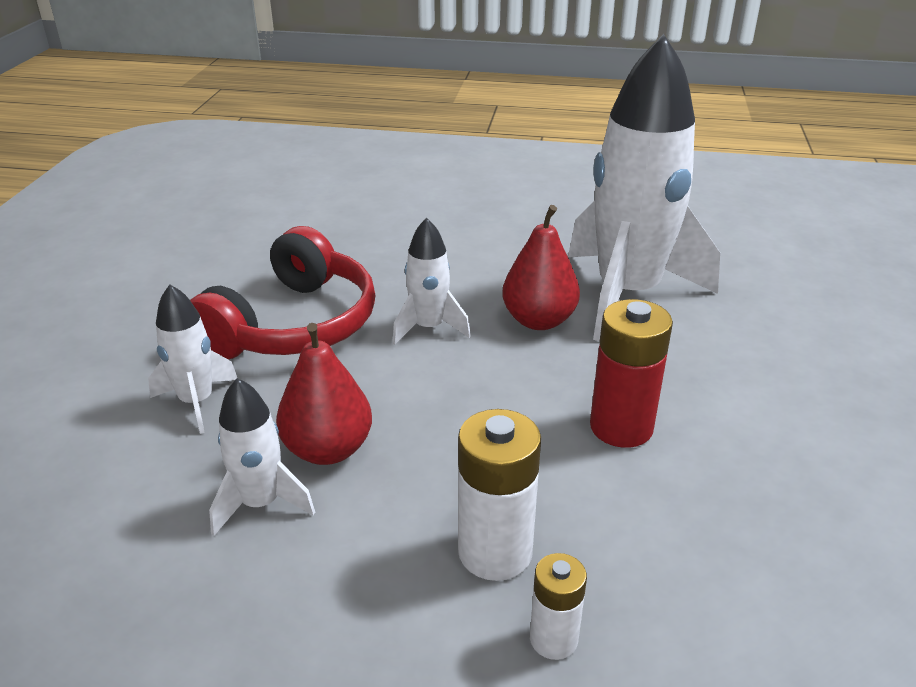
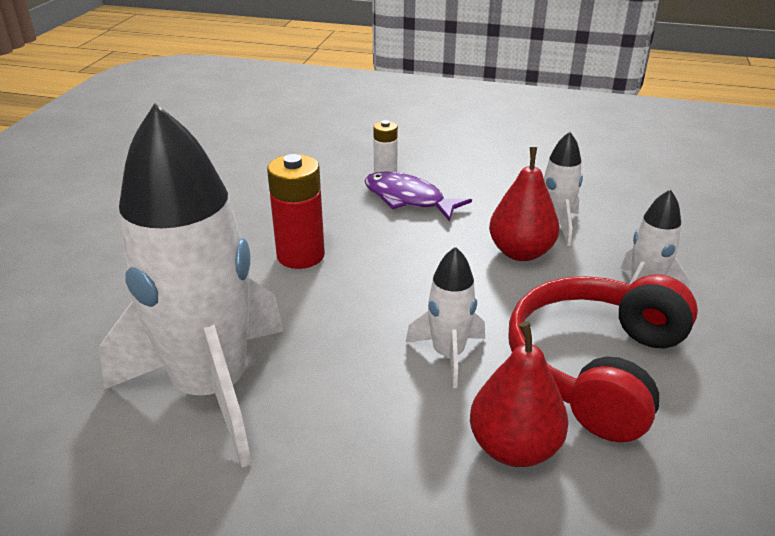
camera: 175 degrees left, 0 degrees up
(495, 552) = (408, 199): white battery -> purple fish
(539, 320) = (329, 357): red pear -> red pear (514, 447)

